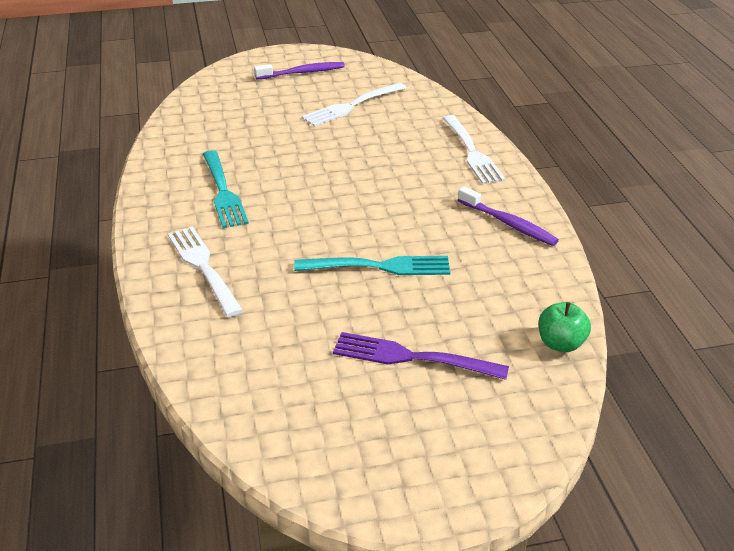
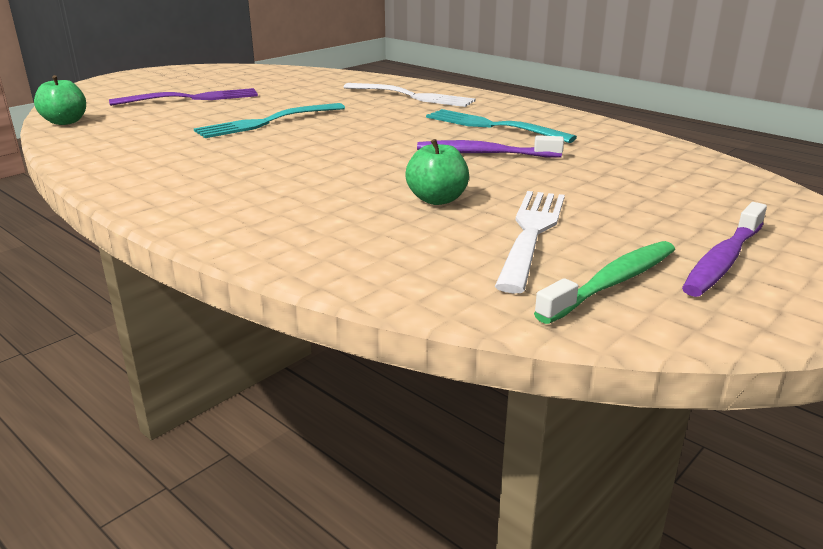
camera: 145 degrees right, 10 degrees down
(359, 79) = (612, 283): none -> green toothbrush
(364, 138) = (437, 199): none -> green apple
(471, 152) = (257, 225): white fork -> none
(509, 224) = (149, 171): purple toothbrush -> purple toothbrush (484, 154)

